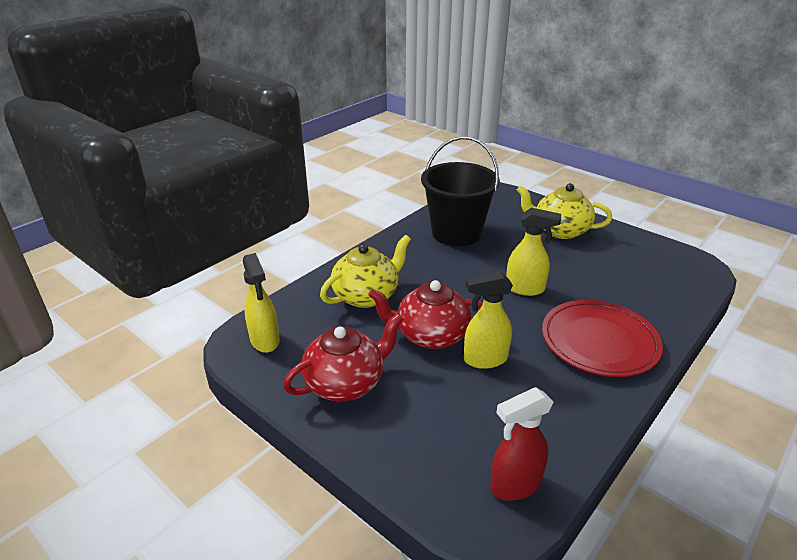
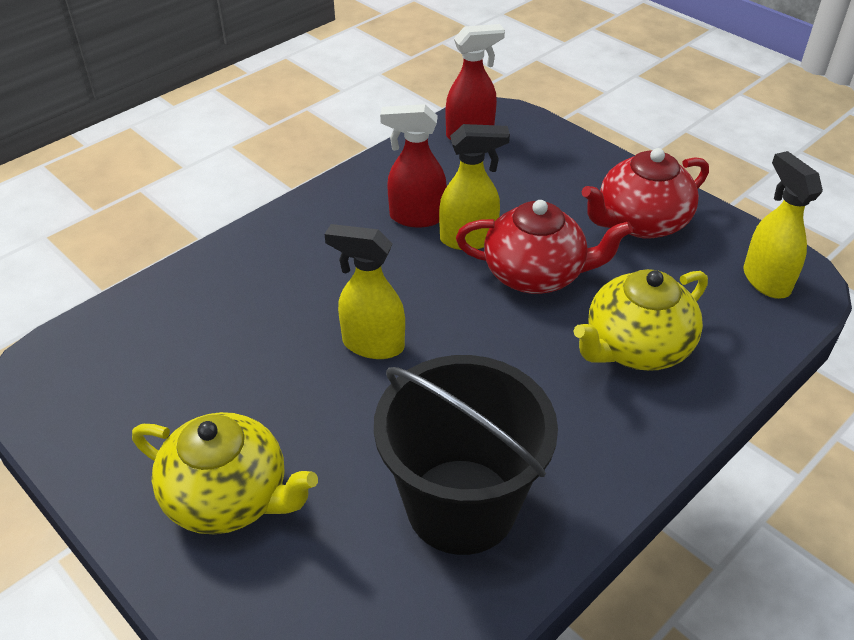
camera: 175 degrees left, 10 degrees up
(533, 376) = (416, 217): none -> red spray bottle
(599, 341) = (310, 252): red plate -> none

